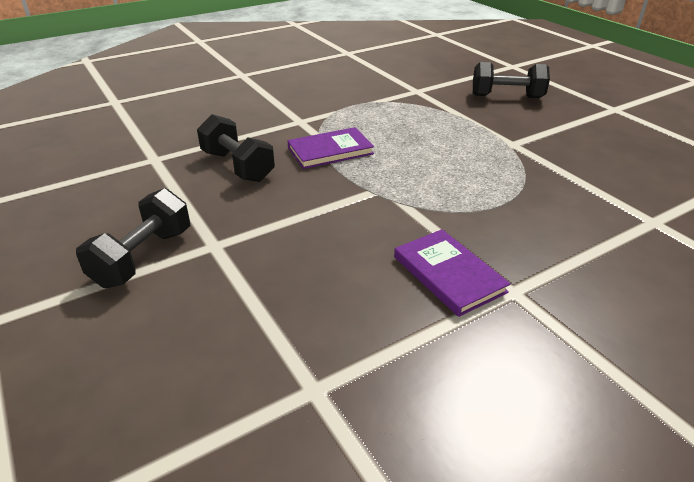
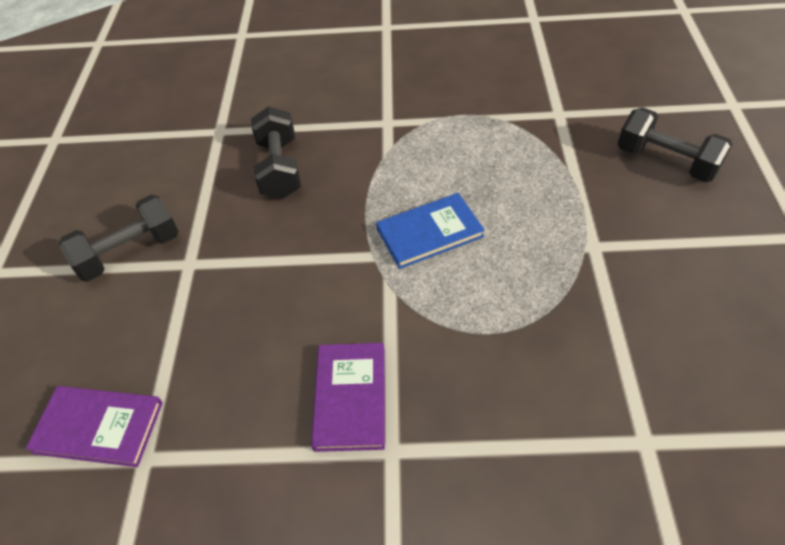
camera: 35 degrees right, 15 degrees up
(330, 151) = (381, 180): purple book -> purple book (99, 427)
(400, 168) = (429, 233): none -> blue book

